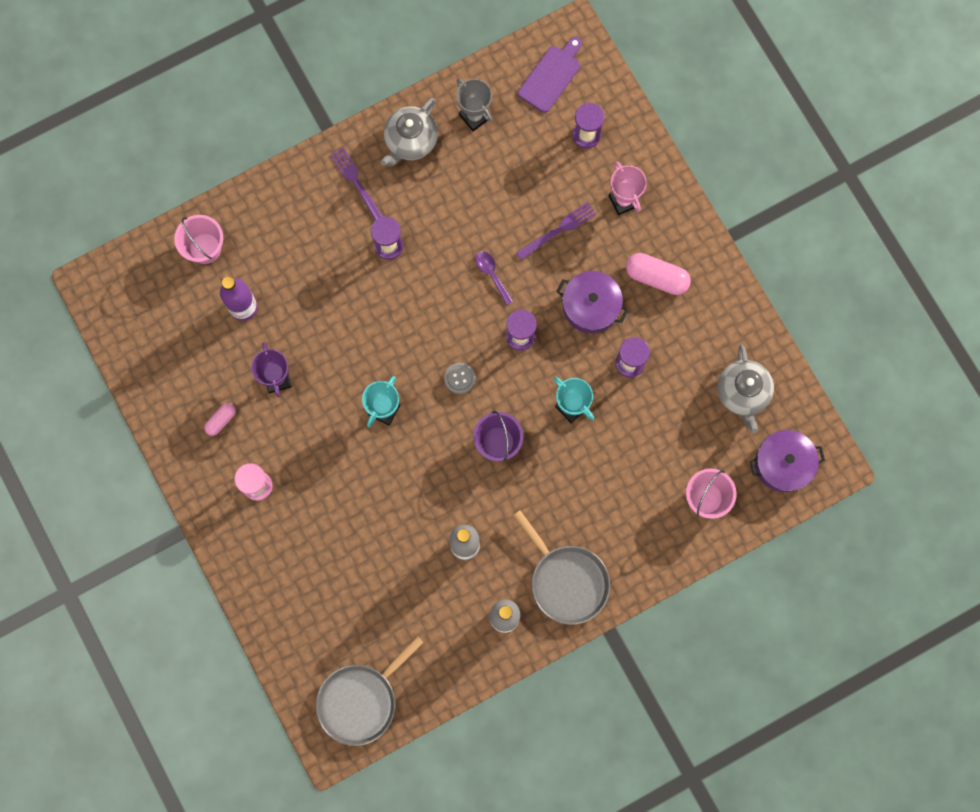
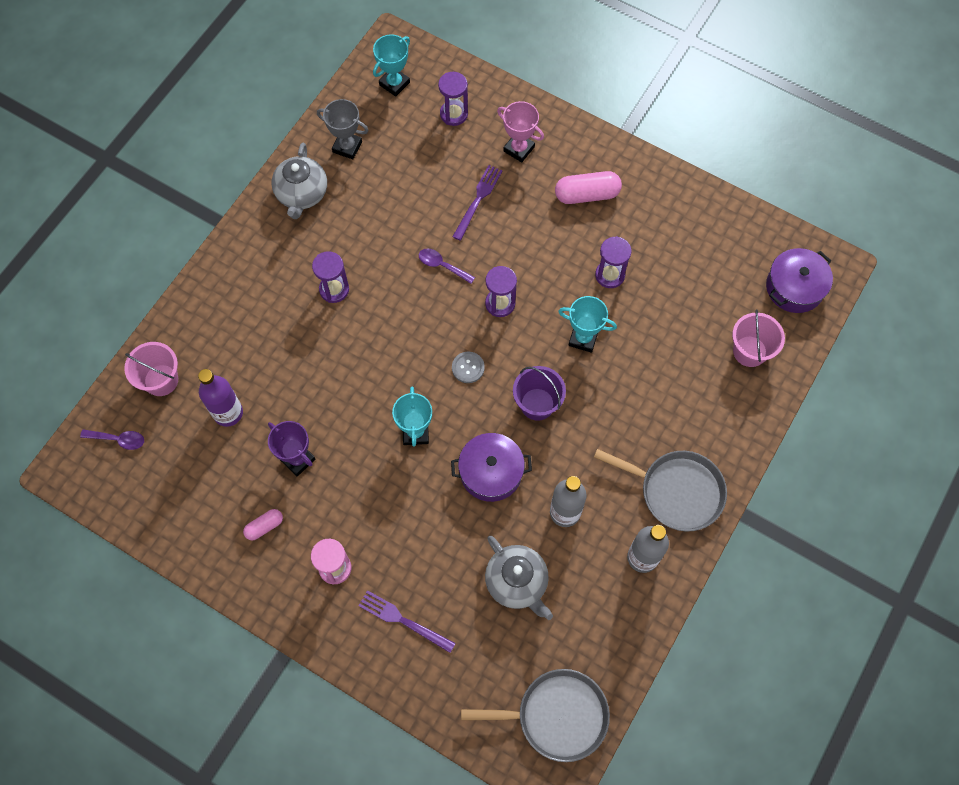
camera: 30 degrees left, 10 degrees down
(145, 281) = (118, 439): none -> purple spoon
(221, 420) = (264, 526): pink capsule -> pink capsule turned 45 degrees clockwise
(357, 183) = (273, 252): purple fork -> purple fork (403, 620)
(360, 700) = (556, 716): grey pan -> grey pan turned 105 degrees counterclockwise
(551, 76) = (394, 83): purple cutting board -> turquoise trophy
(591, 306) = (545, 246): purple pot -> purple pot (491, 472)
(742, 393) = (721, 248): grey teapot -> grey teapot (517, 582)

